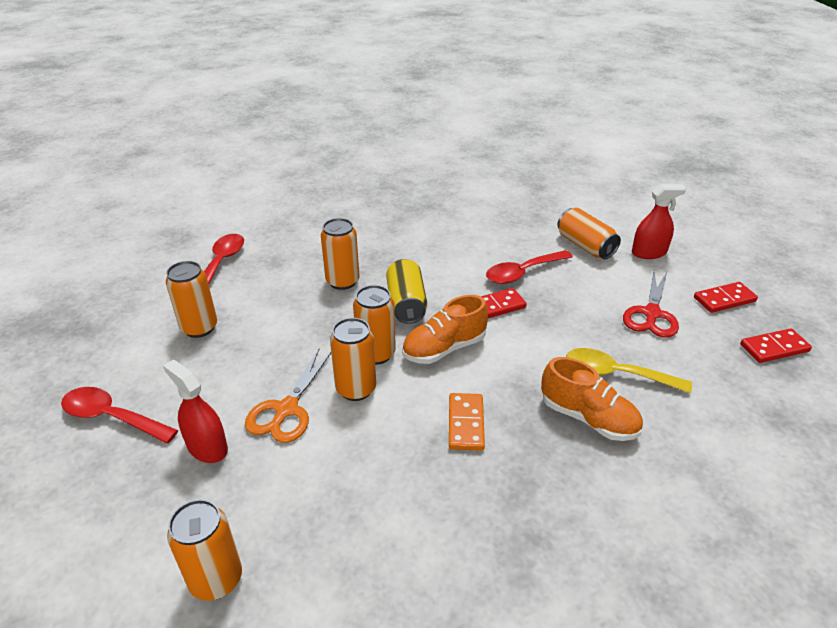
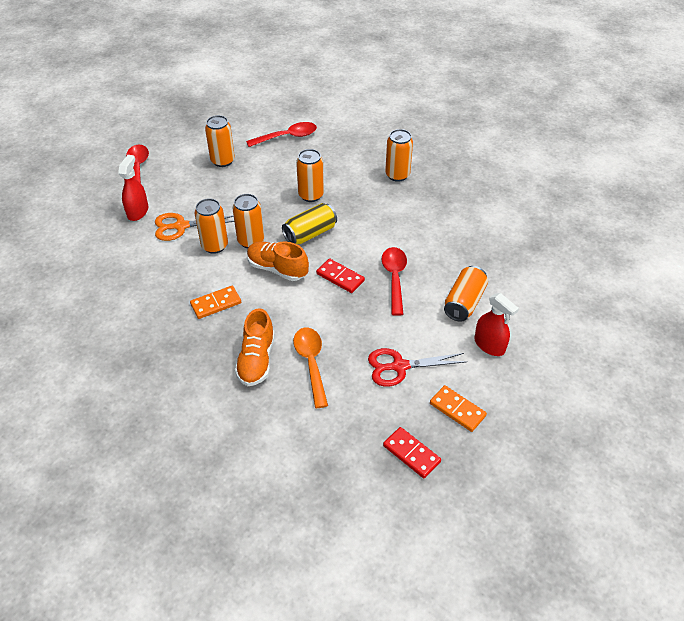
camera: 60 degrees right, 10 degrees up
(216, 579) = (64, 256): orange can -> orange can (397, 175)
(523, 273) = (394, 278): red spoon -> red spoon turned 60 degrees clockwise
(616, 374) = (311, 363): yellow spoon -> orange spoon
(724, 299) = (457, 410): red domino -> orange domino

